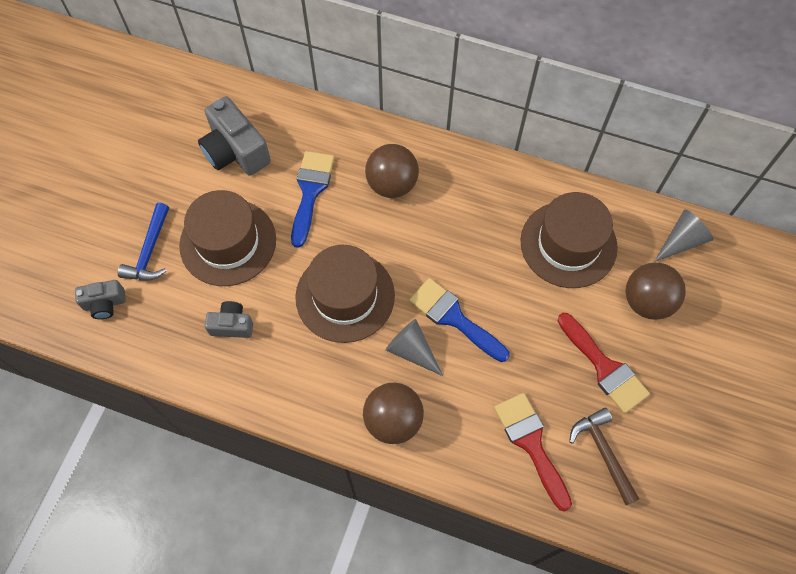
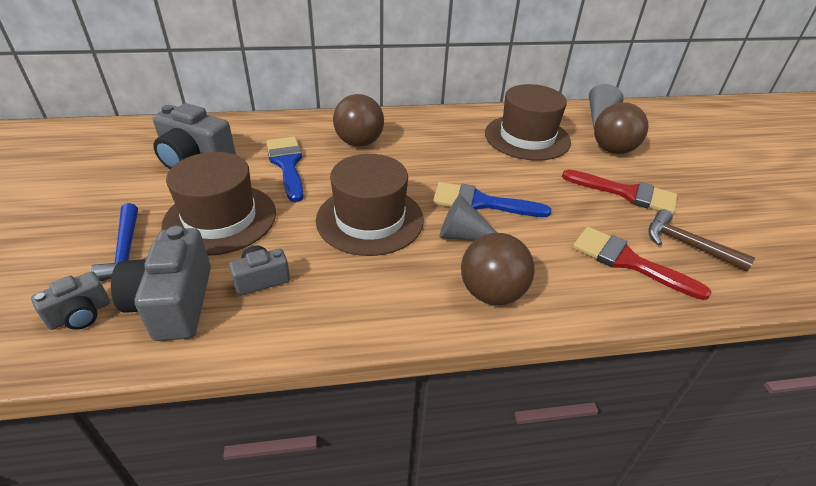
camera: 30 degrees left, 25 degrees down
(165, 321) = (174, 303): none -> grey camera

